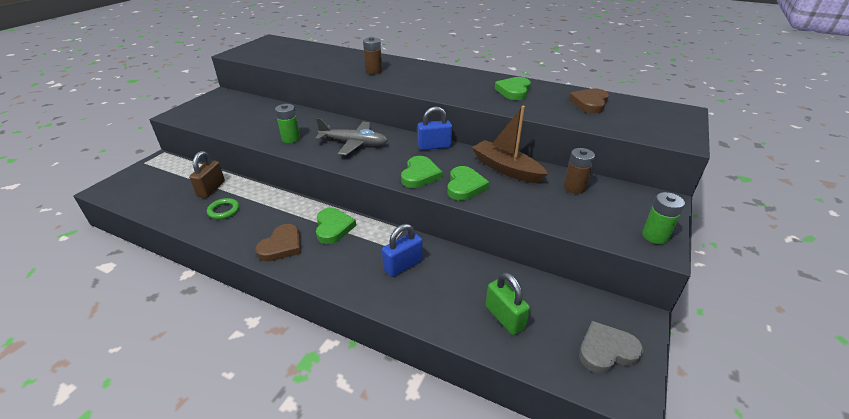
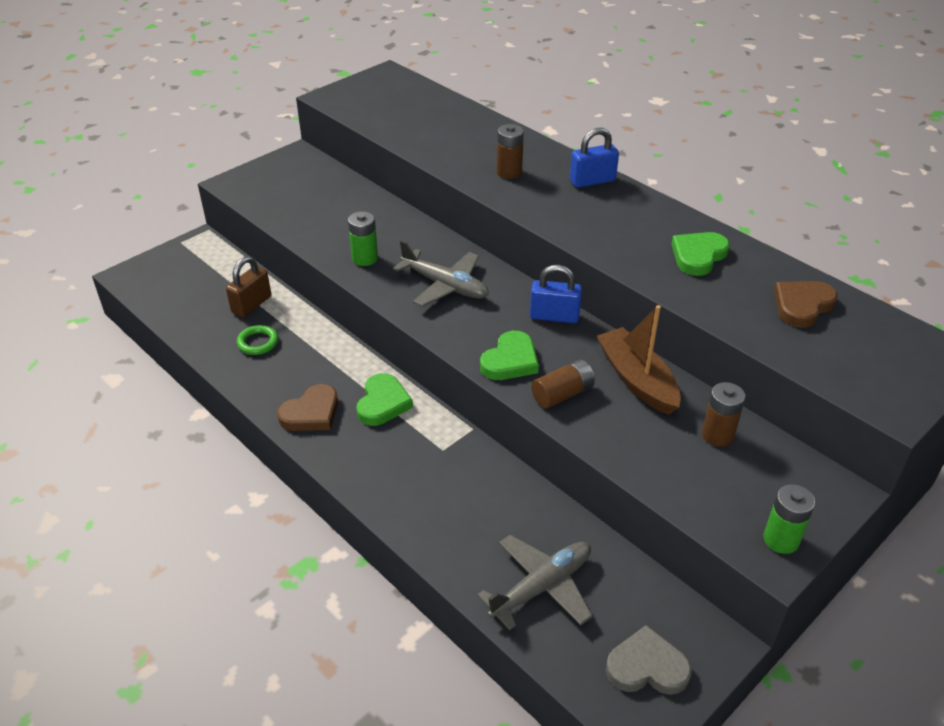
camera: 20 degrees right, 5 degrees up
(403, 265) = (448, 481): blue padlock -> blue padlock (592, 181)
(465, 186) = (562, 394): green heart -> brown battery
(504, 317) = (541, 587): green padlock -> grey plane

